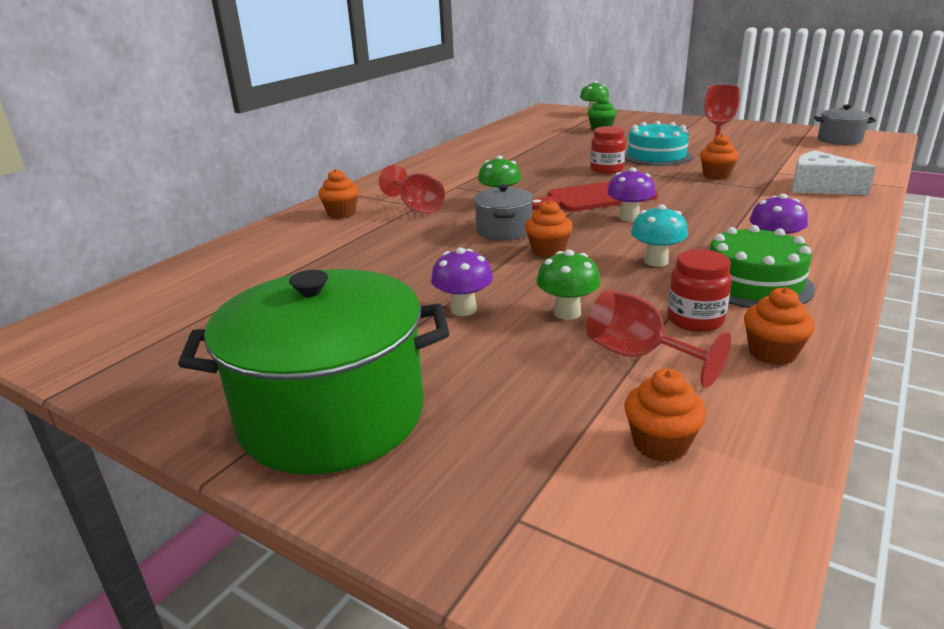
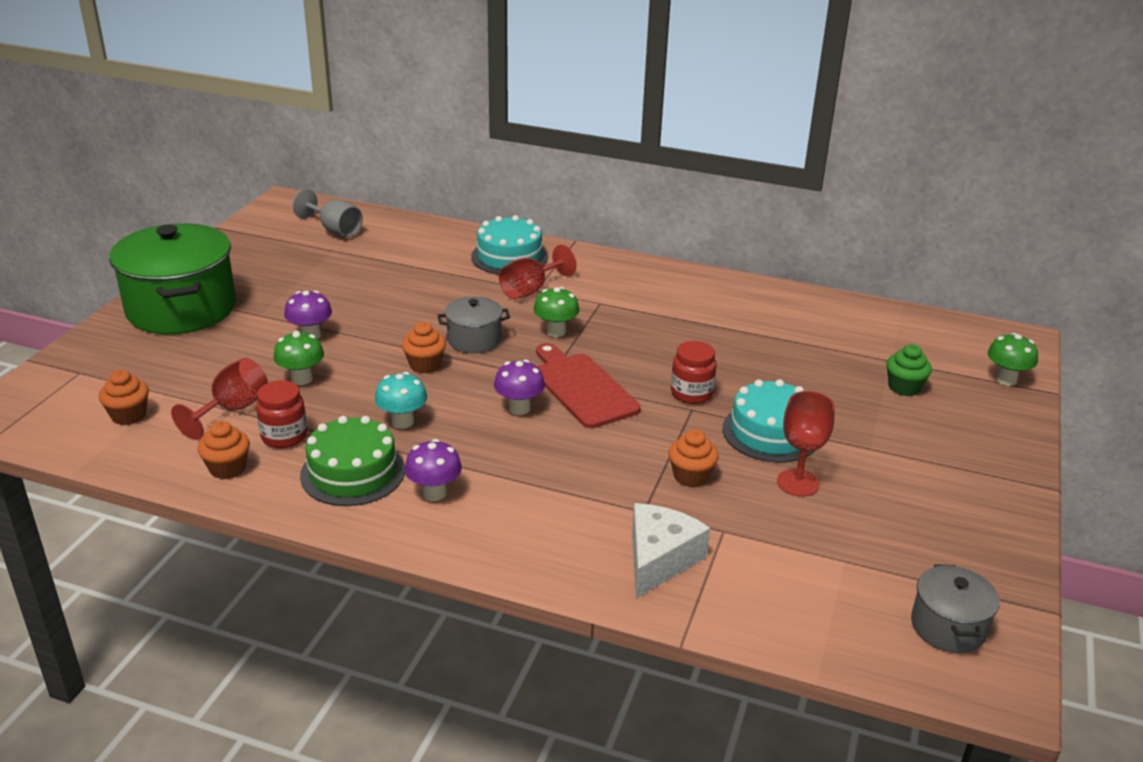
camera: 75 degrees right, 5 degrees up
(178, 298) = (334, 230): none -> grey goblet
(341, 213) = (509, 257): orange cupcake -> turquoise cake

